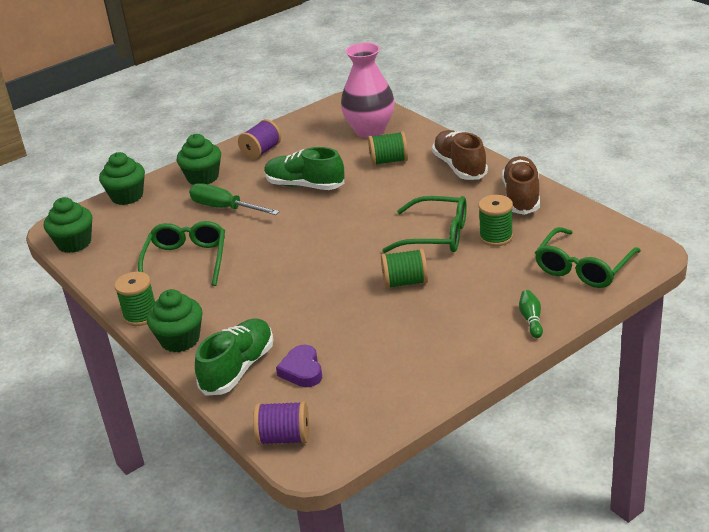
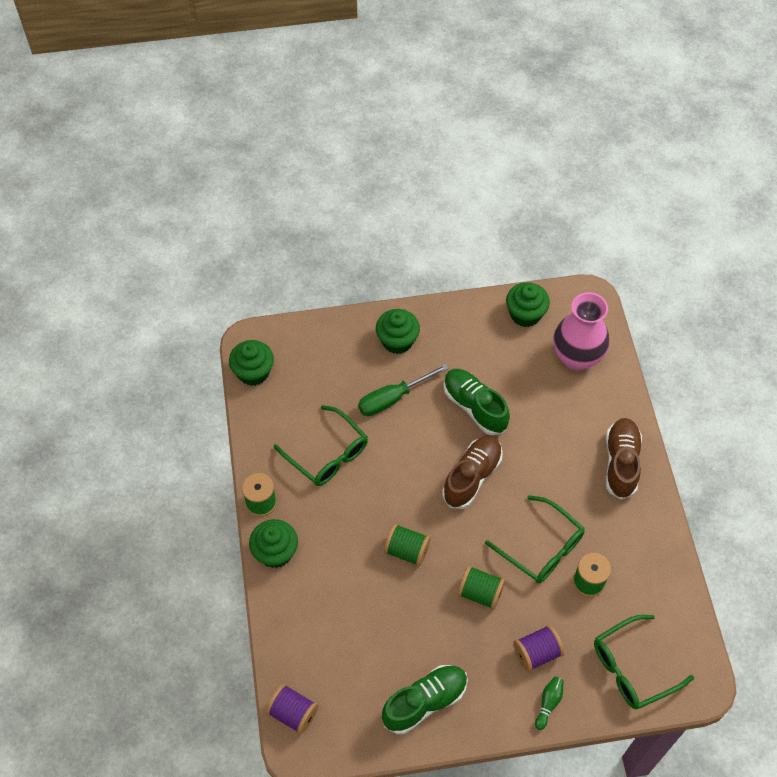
camera: 25 degrees right, 25 degrees up
(127, 196) = (323, 330): green cupcake -> green cupcake (525, 314)
(186, 261) = (327, 454): green glasses -> green glasses turned 105 degrees clockwise
(225, 208) = (393, 398): green screwdriver -> green screwdriver turned 90 degrees counterclockwise
(238, 368) = (300, 615): green shoe -> green shoe (425, 702)
(261, 151) = (465, 331): purple spool -> purple spool (537, 653)
(302, 370) = (344, 648): purple heart -> none
(388, 161) = (565, 415): green spool -> green spool (407, 551)
(521, 197) = (645, 541): brown shoe -> brown shoe (472, 476)

